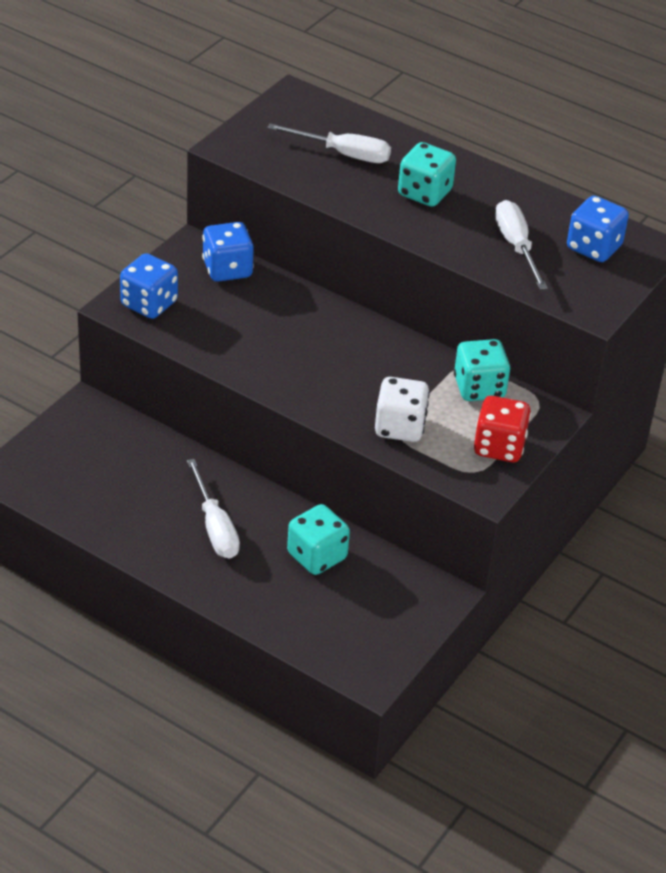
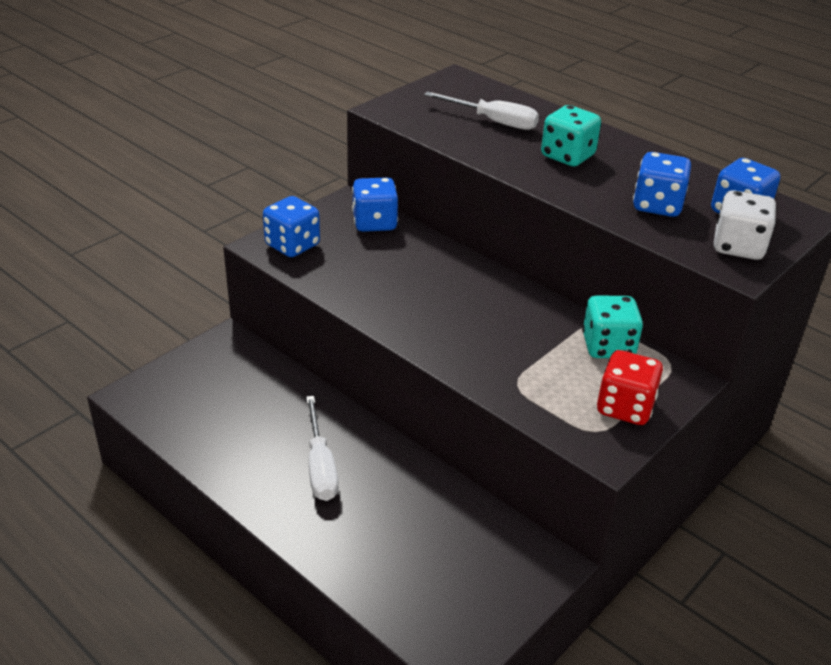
camera: 10 degrees right, 5 degrees down
(317, 556) = (419, 507): turquoise dice -> none
(400, 427) = (519, 378): white dice -> white dice (738, 247)
(516, 246) = (657, 205): white screwdriver -> blue dice

